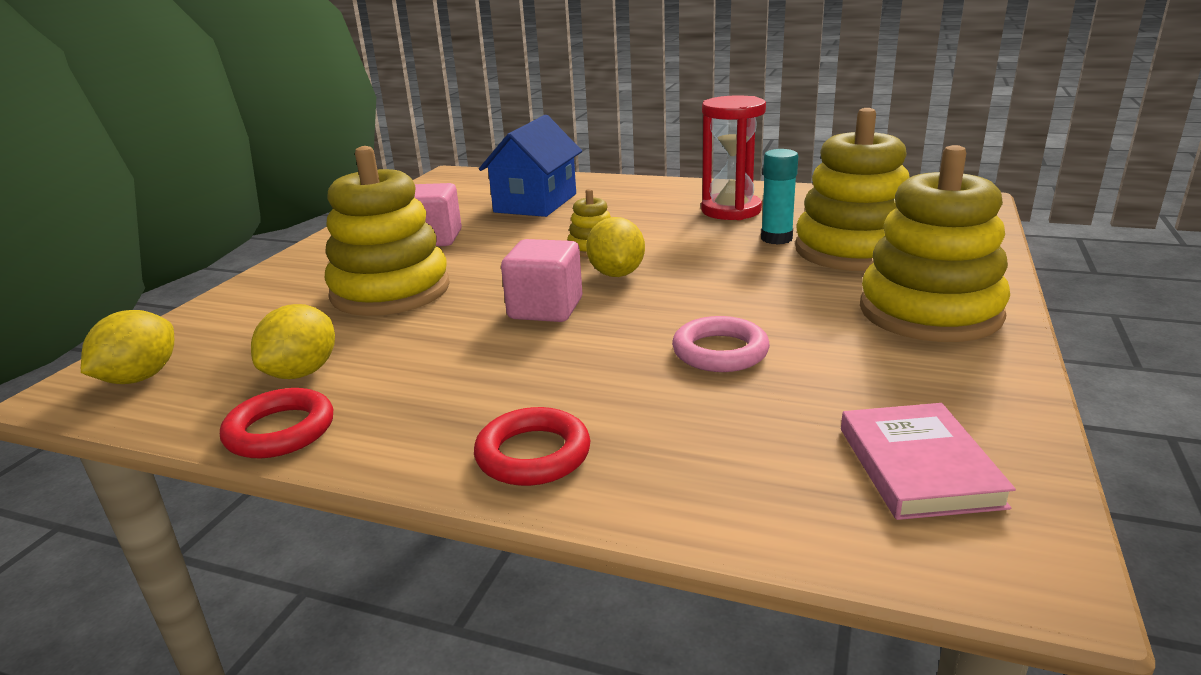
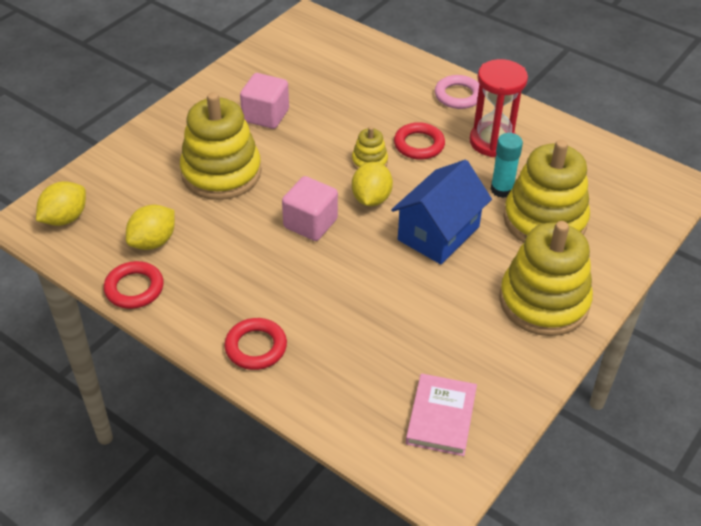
camera: 15 degrees right, 20 degrees up
(535, 203) = (355, 86): blue house -> blue house (438, 233)
(645, 226) = (419, 145): none -> red ring
(720, 352) = (393, 298): pink ring -> pink ring (458, 95)

